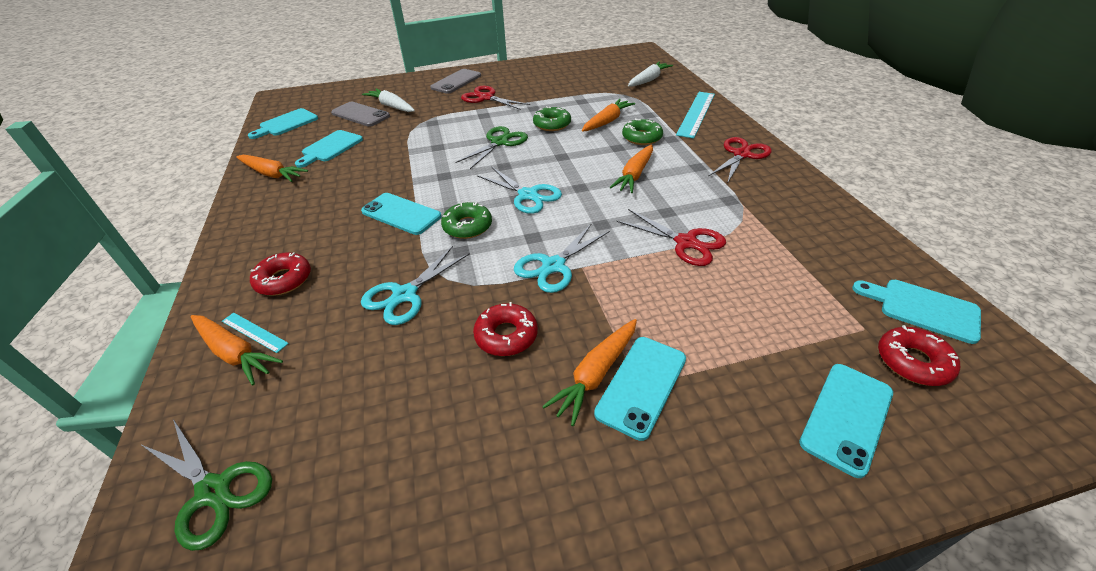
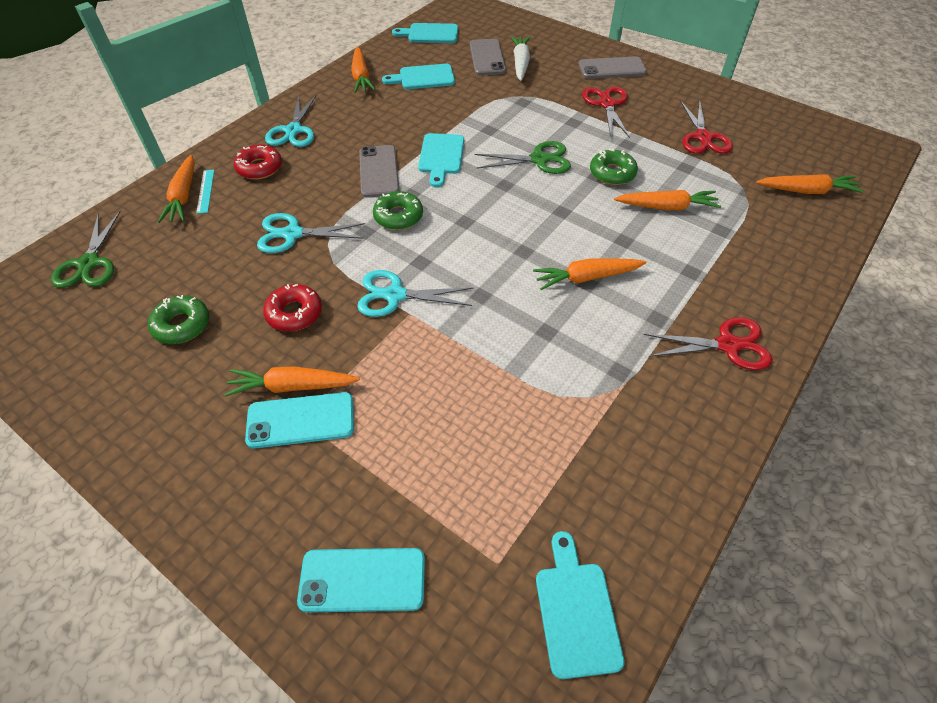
camera: 50 degrees right, 10 degrees up
(401, 214) = (379, 171): turquoise phone -> grey phone
(432, 178) = (441, 156): none -> turquoise cutting board
(528, 195) = (476, 225): turquoise scissors -> turquoise scissors (293, 131)
(641, 137) = (666, 248): green donut -> green donut (182, 325)
(648, 80) = (806, 191): white carrot -> orange carrot
(686, 242) = (510, 368): red scissors -> red scissors (703, 137)
(696, 114) = (776, 267): turquoise ruler -> none
(913, 362) = (478, 619): red donut -> none

